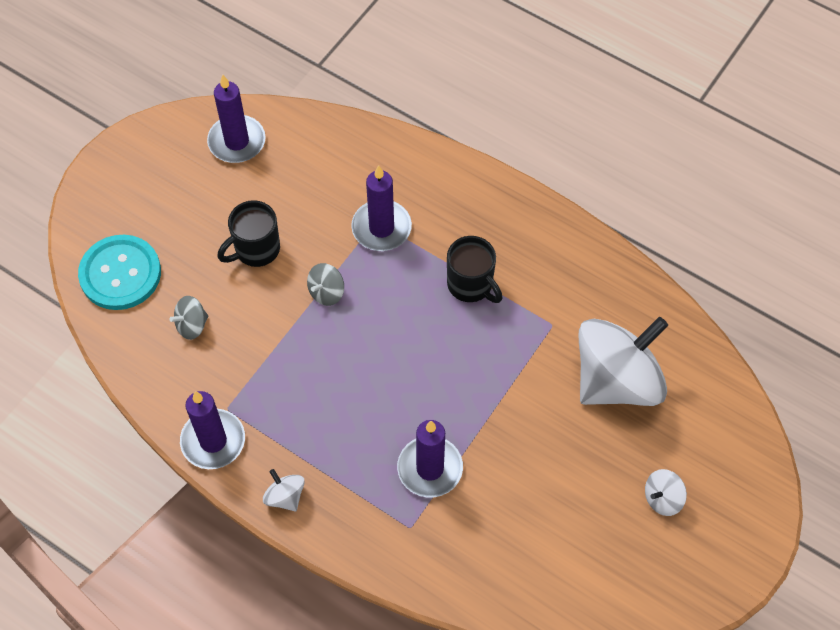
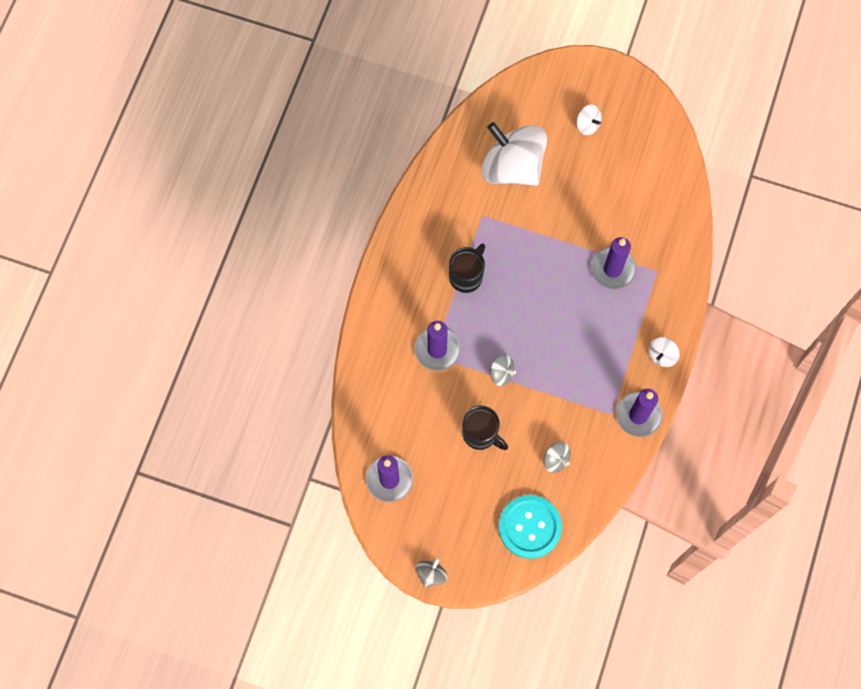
camera: 105 degrees left, 10 degrees up
(109, 158) = (431, 574): none -> grey spinning top

